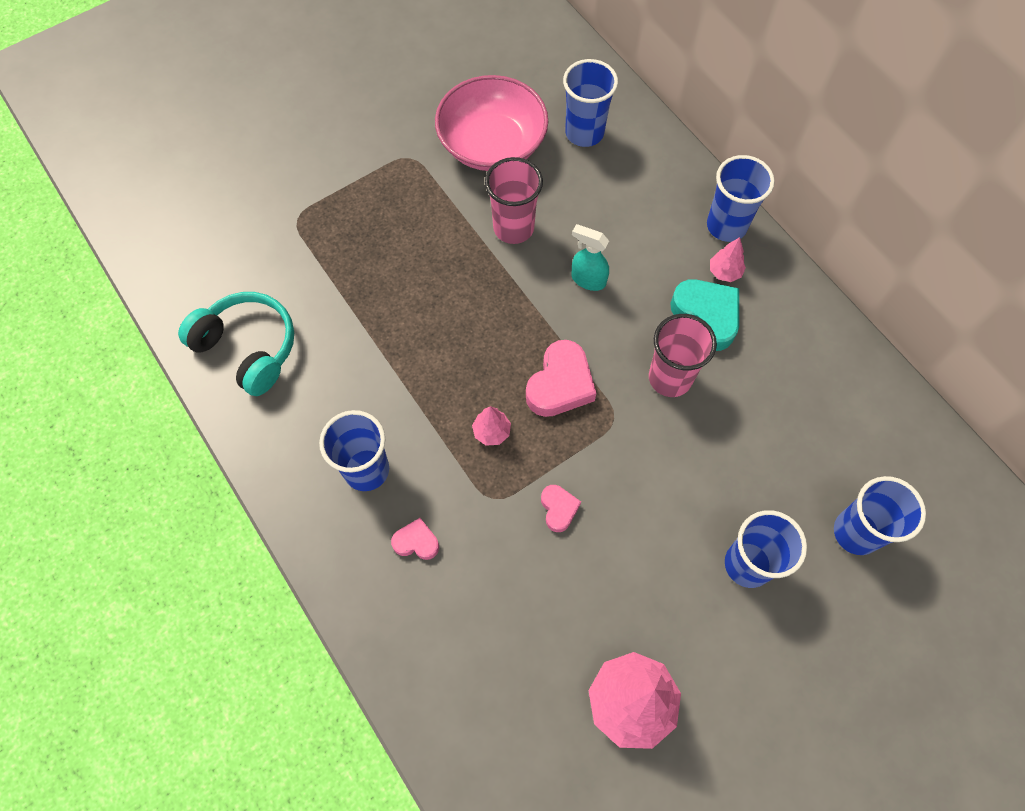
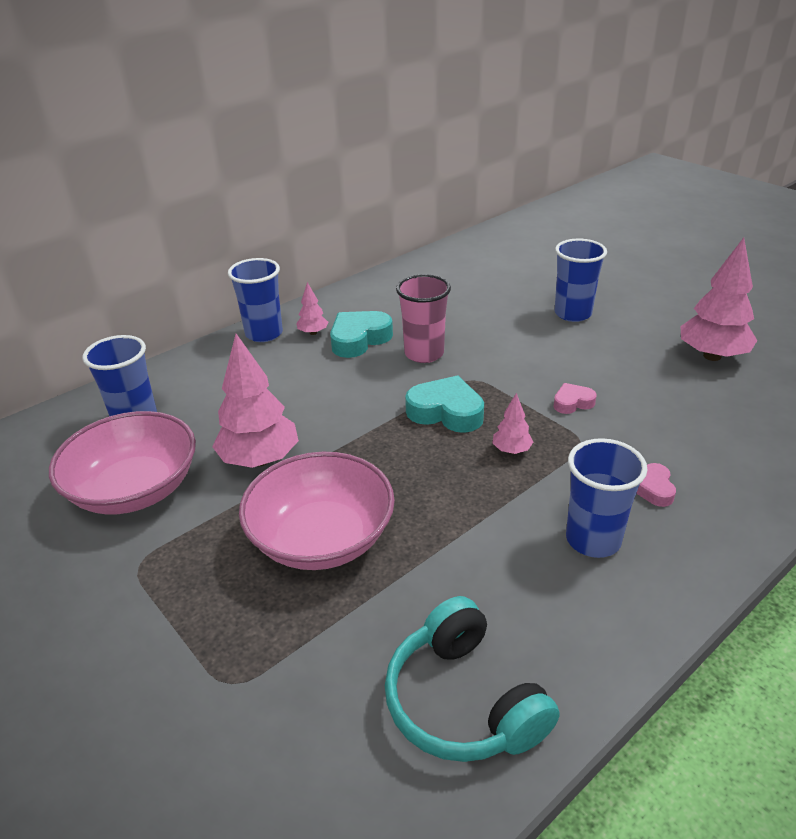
camera: 95 degrees left, 30 degrees down
(248, 348) = (463, 701): turquoise headphones -> turquoise headphones turned 60 degrees counterclockwise
(411, 272) = (321, 538): none -> pink bowl
(513, 228) = (259, 460): pink cup -> pink tree
(560, 384) = (446, 412): pink heart -> turquoise heart
(588, 279) = (325, 404): turquoise spray bottle -> none
(856, 532) = (526, 276): blue cup -> none

